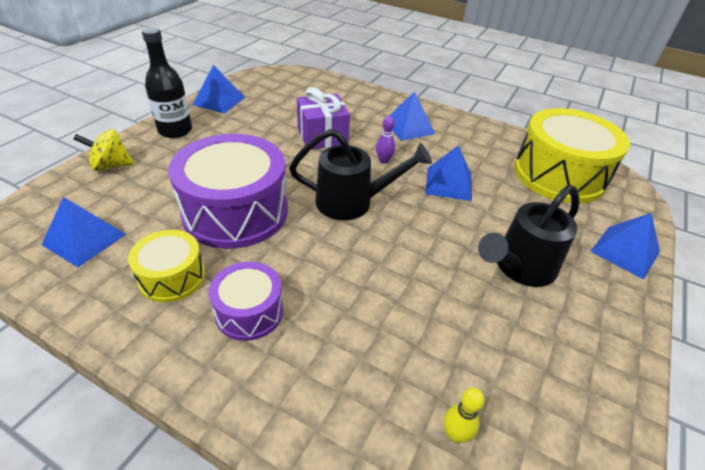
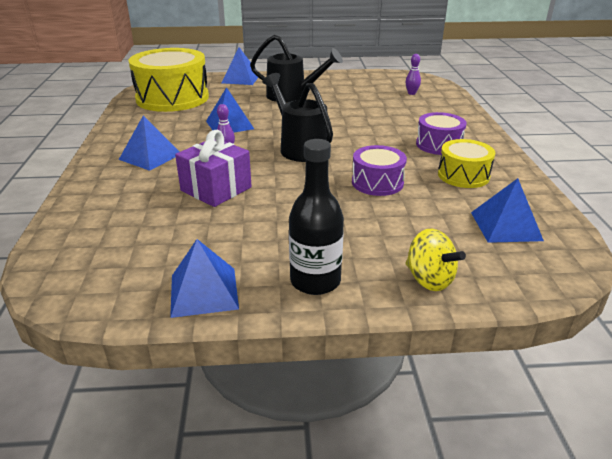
camera: 120 degrees left, 10 degrees down
(235, 211) = (377, 182): purple drum -> purple drum, size x0.53
(455, 434) = (411, 93): yellow bowling pin -> purple bowling pin

